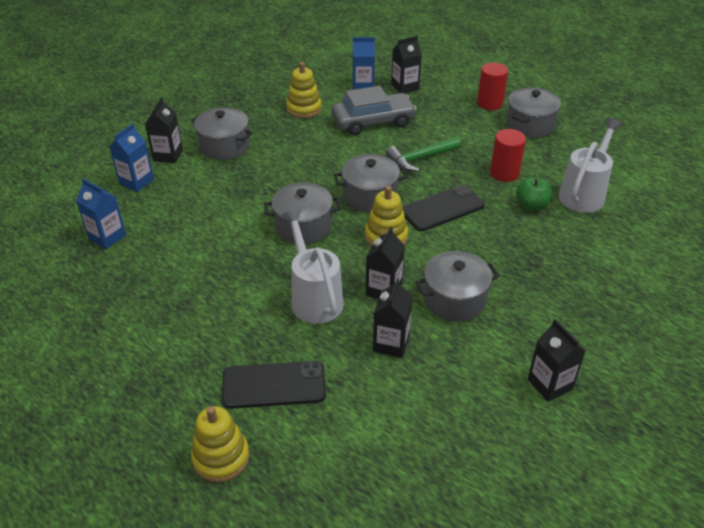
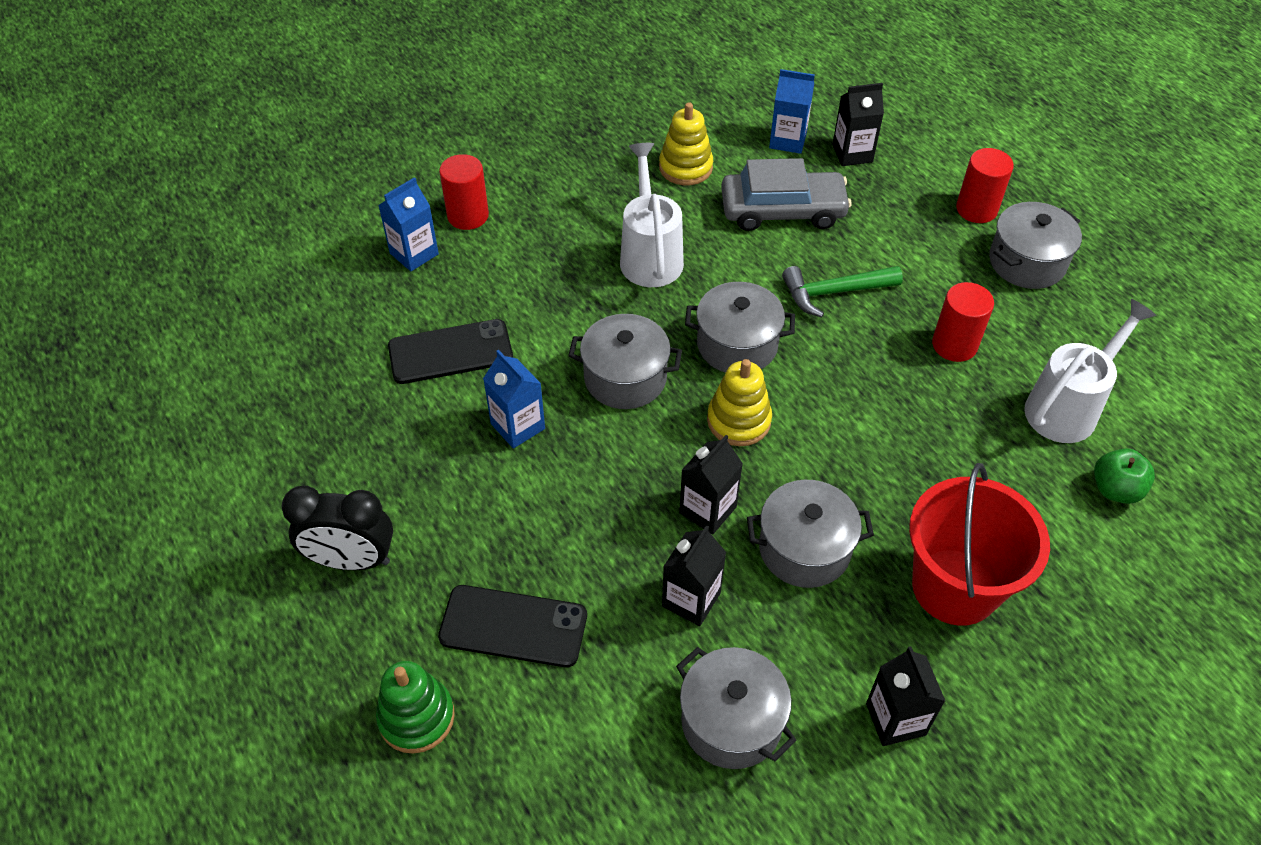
camera: 15 degrees right, 10 degrees up
(107, 237) = (353, 339): blue carton -> blue carton (518, 426)
(143, 369) = (351, 560): none -> black clock
(168, 155) = (468, 216): black carton -> red cylinder
(221, 457) = (416, 717): yellow stacking toy -> green stacking toy
(224, 146) = (551, 215): grey pot -> grey pot (731, 721)
(314, 297) = (606, 500): white watering can -> white watering can (650, 255)
(442, 208) = (838, 389): black phone -> black phone (450, 352)
(531, 206) = (976, 412): green apple -> green apple (1115, 489)
(556, 301) = (954, 586): none -> red bucket

